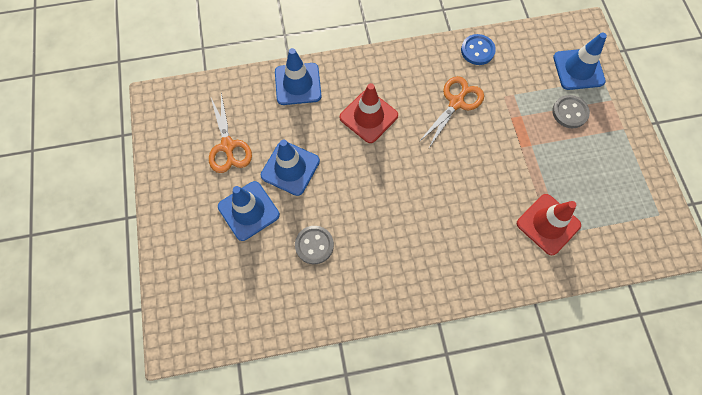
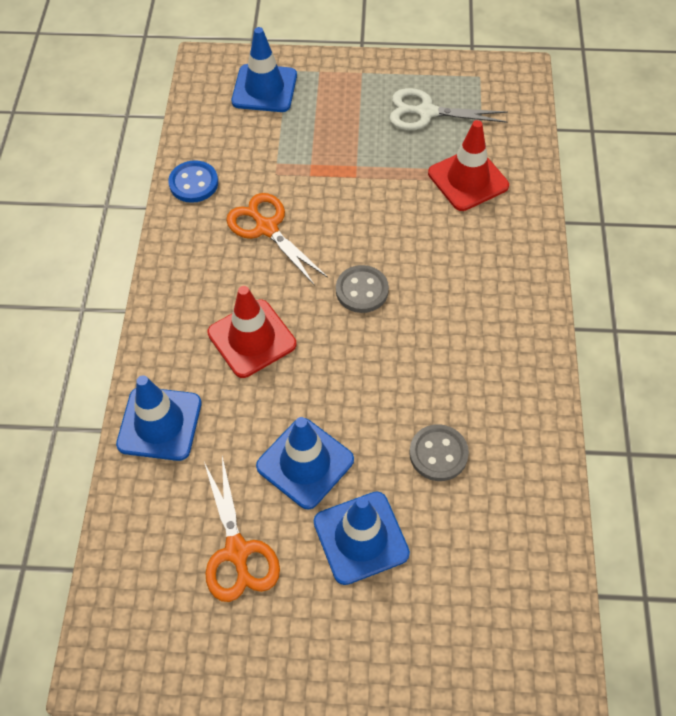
camera: 75 degrees left, 10 degrees down
(228, 146) = (237, 551): orange scissors -> orange scissors turned 75 degrees clockwise
(570, 112) = (323, 115): grey button -> grey button (362, 290)
(603, 182) = (426, 112): none -> white scissors

